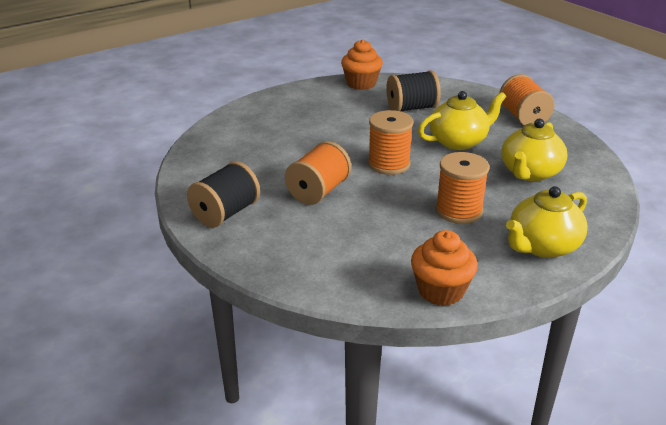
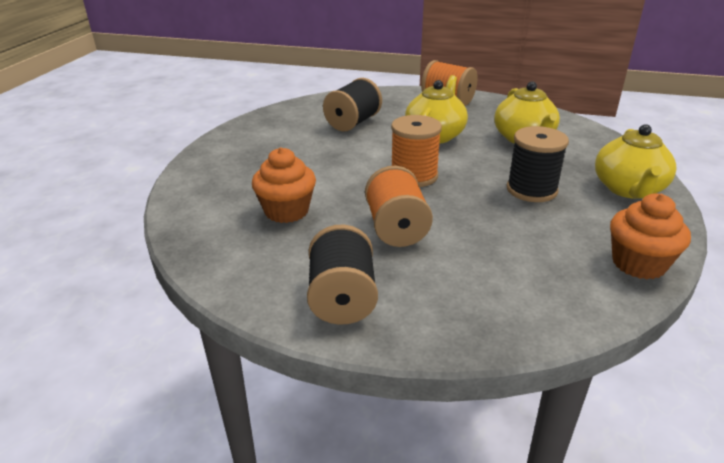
camera: 40 degrees left, 0 degrees up
(361, 84) = (273, 117): orange cupcake -> orange cupcake (286, 211)
(459, 211) = (531, 190): orange spool -> black spool

